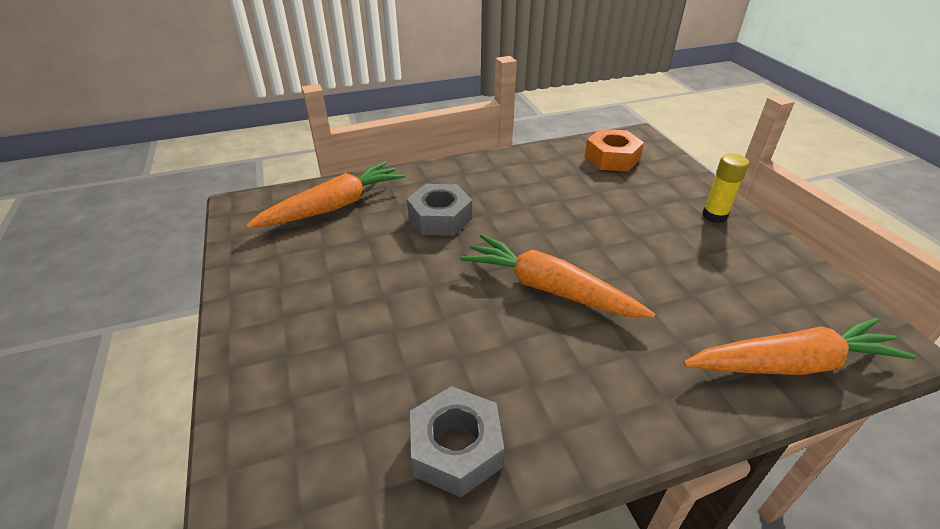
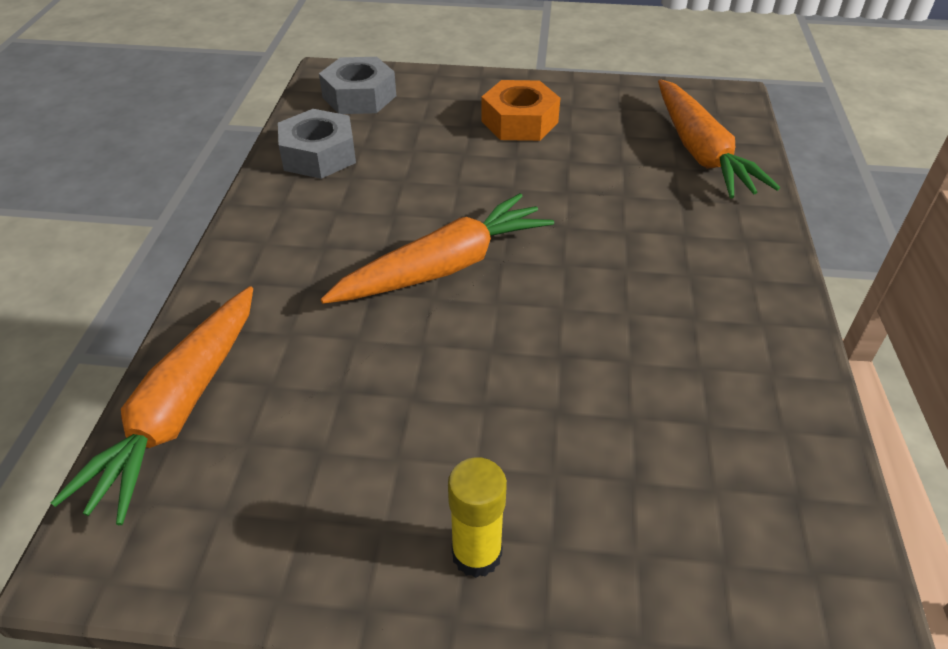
camera: 115 degrees right, 5 degrees up
(440, 218) = (635, 224): grey nut -> grey nut (359, 96)
(612, 158) = (752, 510): orange nut -> orange nut (519, 122)

